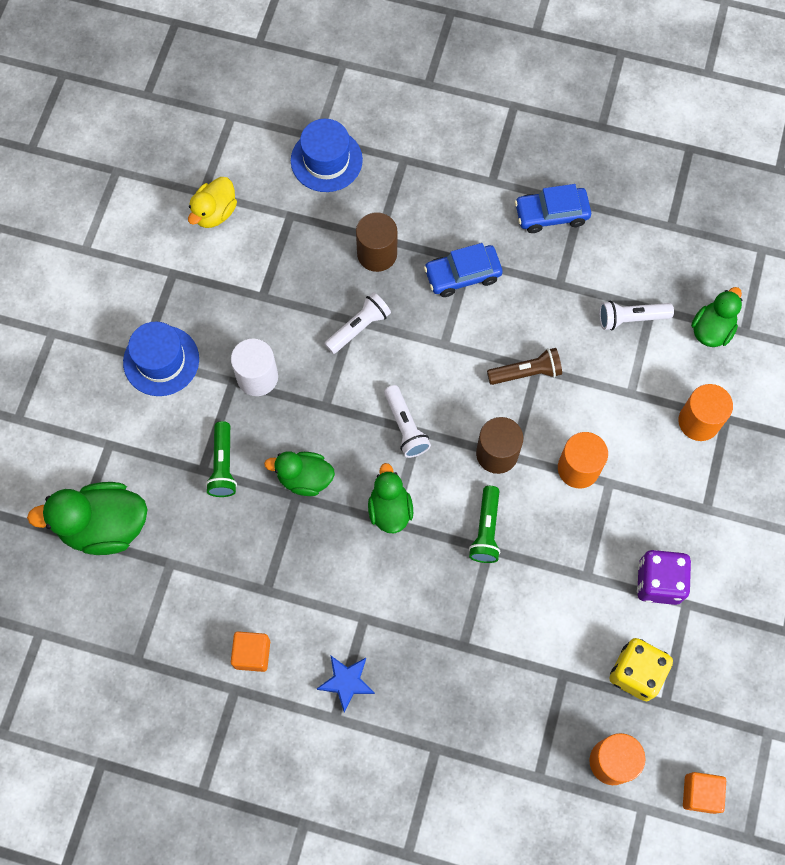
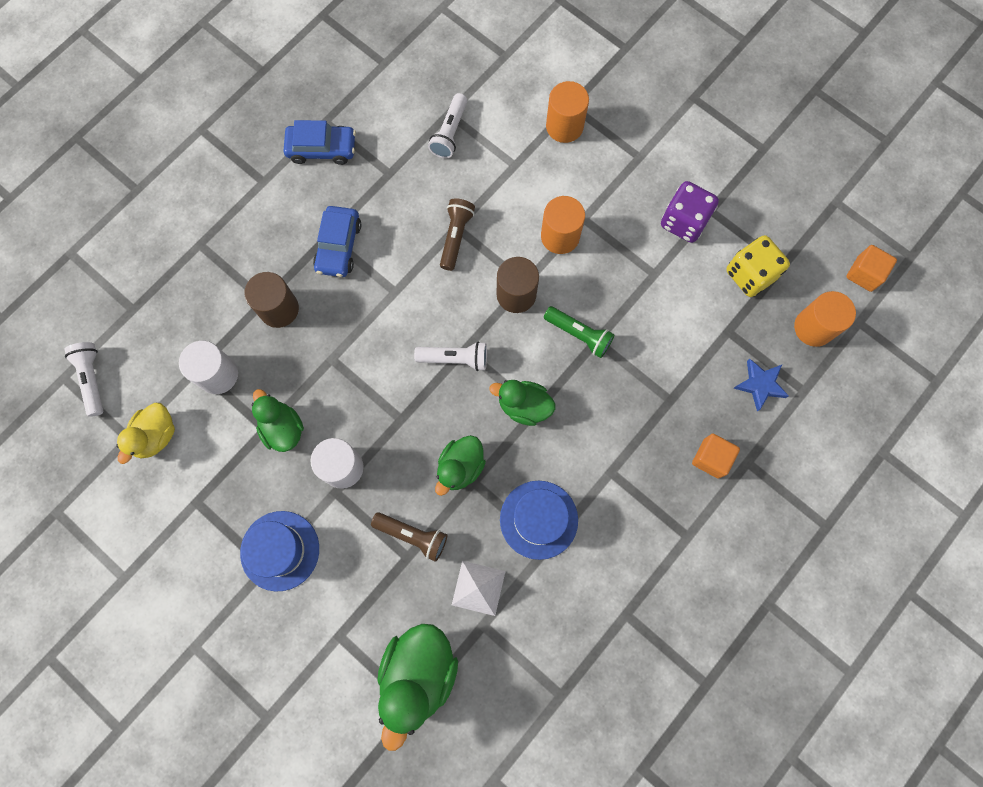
camera: 65 degrees left, 5 degrees up
(201, 544) = (478, 588): none -> white pyramid
(215, 213) = (156, 436): yellow duck -> yellow duck turned 60 degrees clockwise
(223, 465) = (412, 535): green flashlight -> brown flashlight
(252, 654) = (601, 584): orange cube -> orange cube (711, 458)
(292, 234) = (218, 374): none -> white cylinder
(326, 160) = (161, 311): blue hat -> blue hat (538, 519)
(346, 682) = (660, 512): blue star -> blue star (760, 385)
(358, 327) = (341, 356): white flashlight -> white flashlight (92, 379)
(551, 214) = (322, 148): blue car -> blue car turned 105 degrees counterclockwise
(712, 329) = (491, 78): green duck -> green duck (282, 428)

